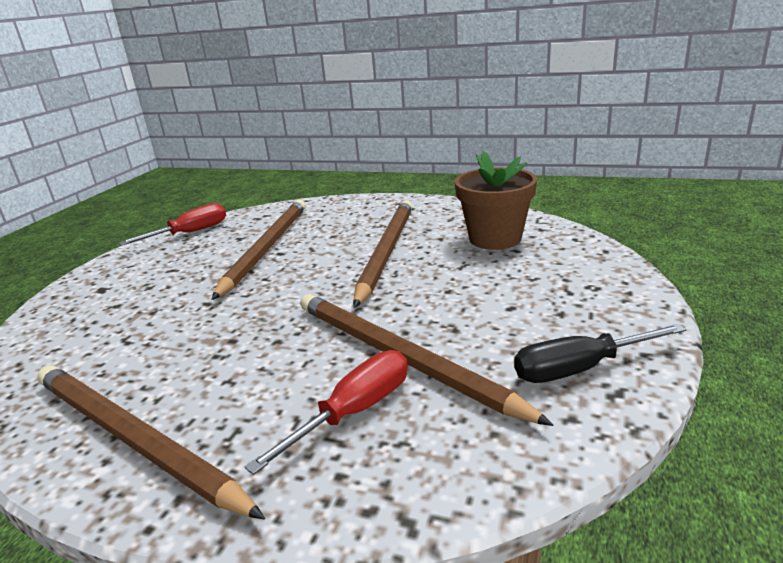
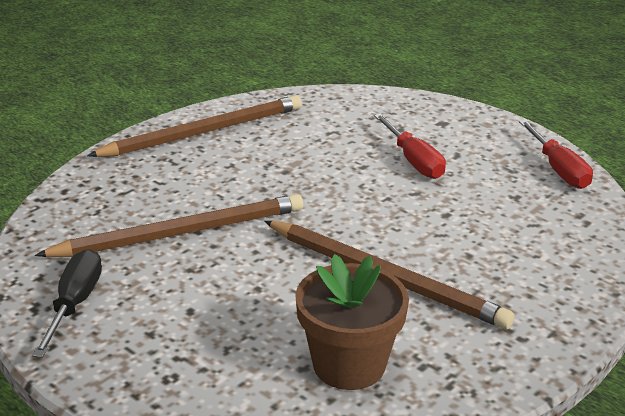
camera: 110 degrees right, 5 degrees up
(267, 248) = (466, 208): brown pencil -> none
(355, 411) = (143, 202): red screwdriver -> red screwdriver (414, 161)

